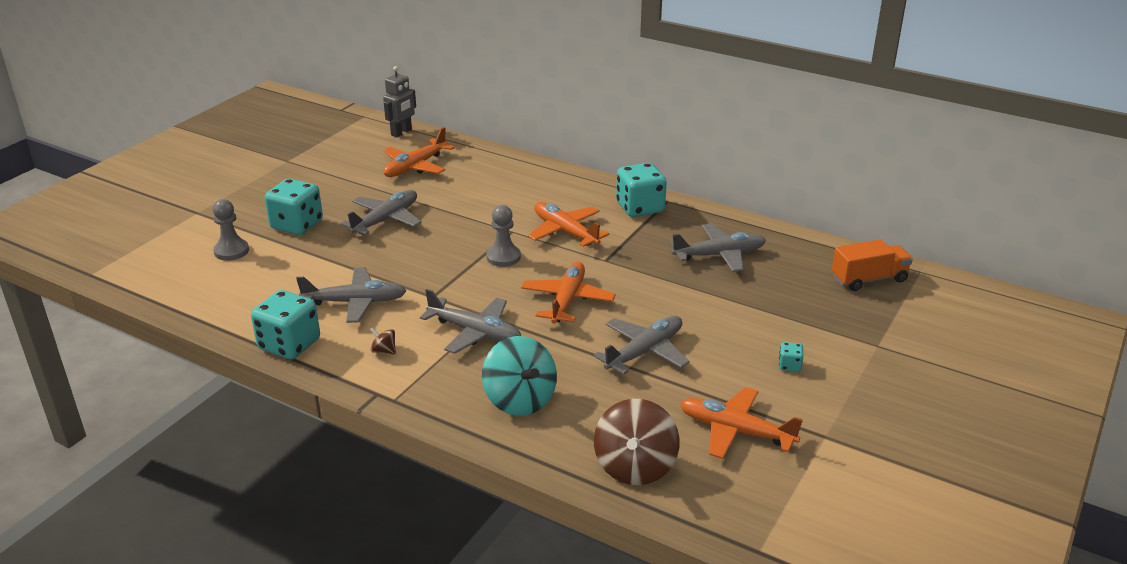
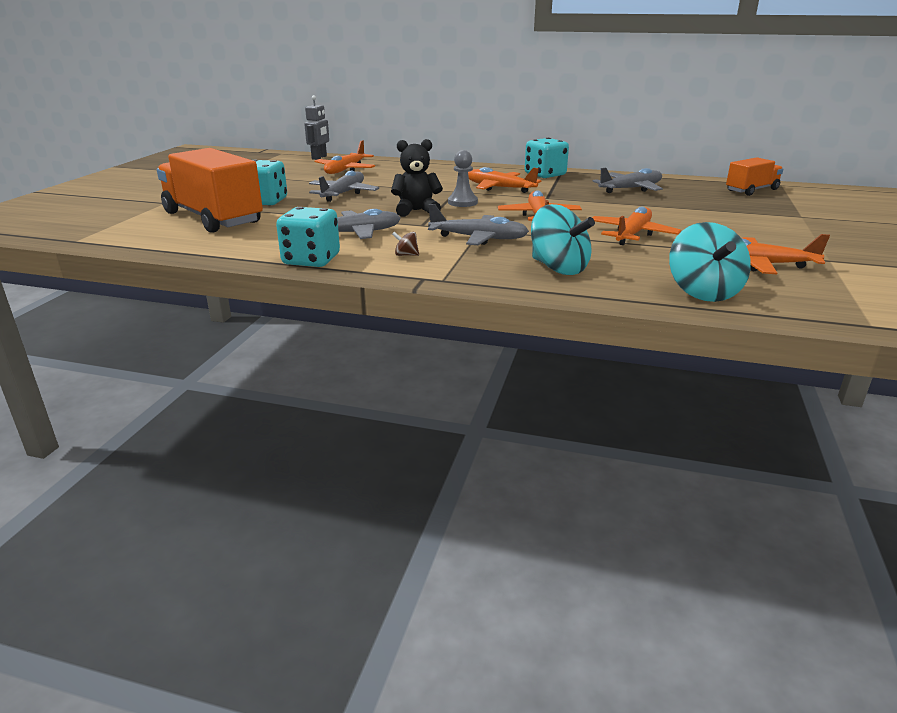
camera: 15 degrees left, 5 degrees down
(231, 251) = (213, 218): grey pawn -> orange truck
(443, 268) = (416, 211): none -> black teddy bear
(635, 467) = (703, 292): brown spinning top -> turquoise spinning top
(644, 352) = (632, 235): grey plane -> orange plane
(789, 365) = (752, 230): turquoise dice -> none

